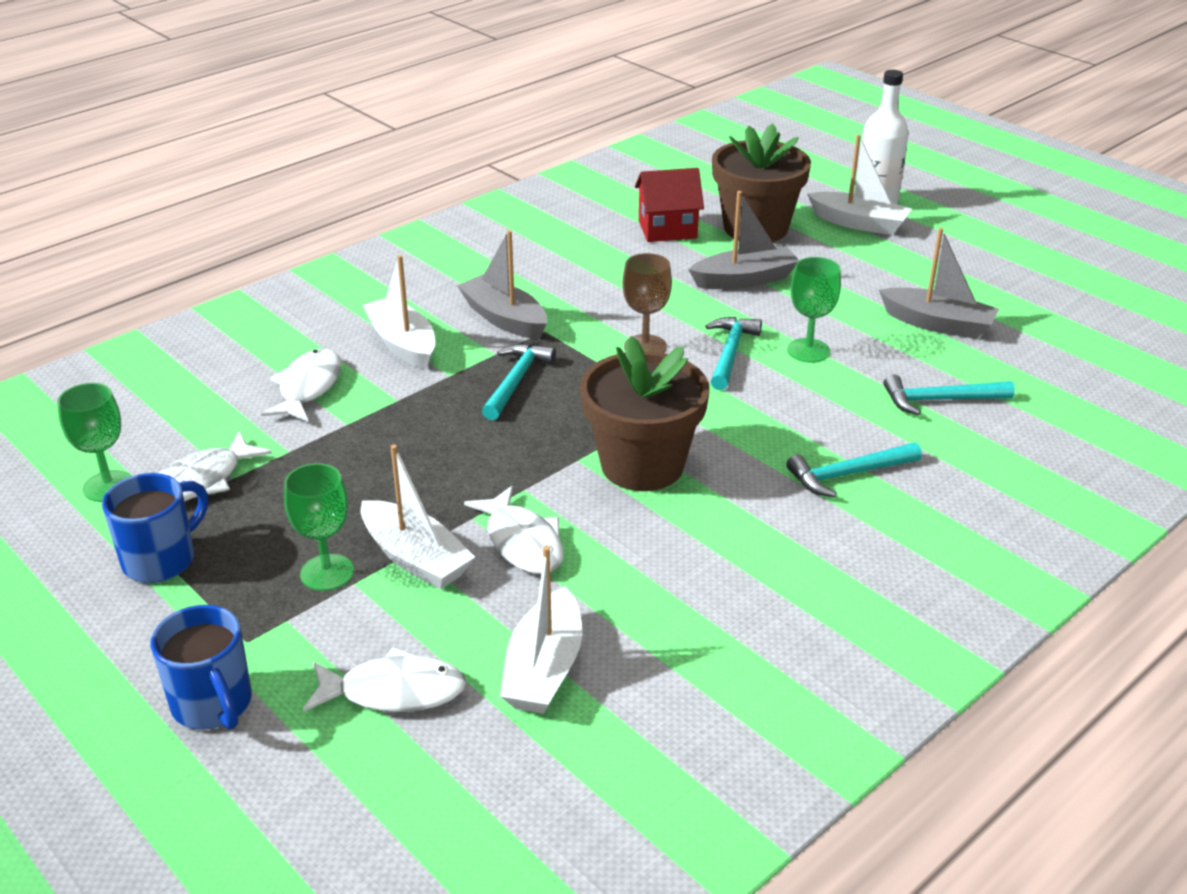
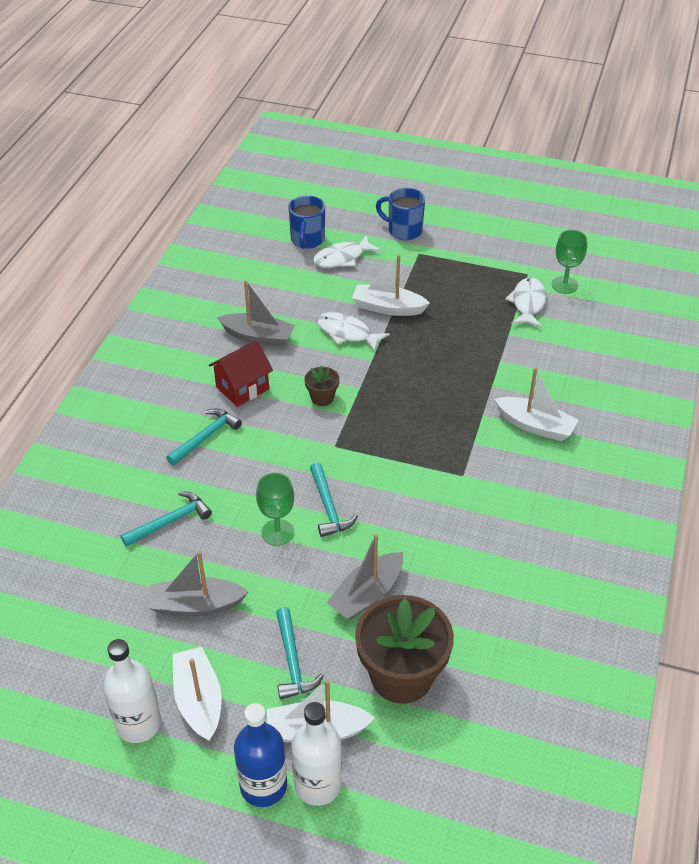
camera: 150 degrees right, 10 degrees up
(161, 559) = (494, 266): blue mug -> blue mug (307, 240)
(308, 387) = (548, 373): white fish -> none
(327, 572) = (419, 288): green goblet -> none
(504, 319) = (497, 475): grey boat -> grey boat (258, 337)
(516, 381) = (440, 426): turquoise hammer -> turquoise hammer (292, 662)
(544, 668) = (291, 286): white boat -> white boat (199, 700)
(642, 465) = (322, 398): brown flower pot -> brown flower pot, size x0.46
(645, 347) = (387, 489): brown goblet -> none
(667, 229) = (472, 637): red house -> red house (242, 388)
(924, 212) = (263, 786): none -> blue bottle
(1030, 269) = (138, 724): none -> white bottle

